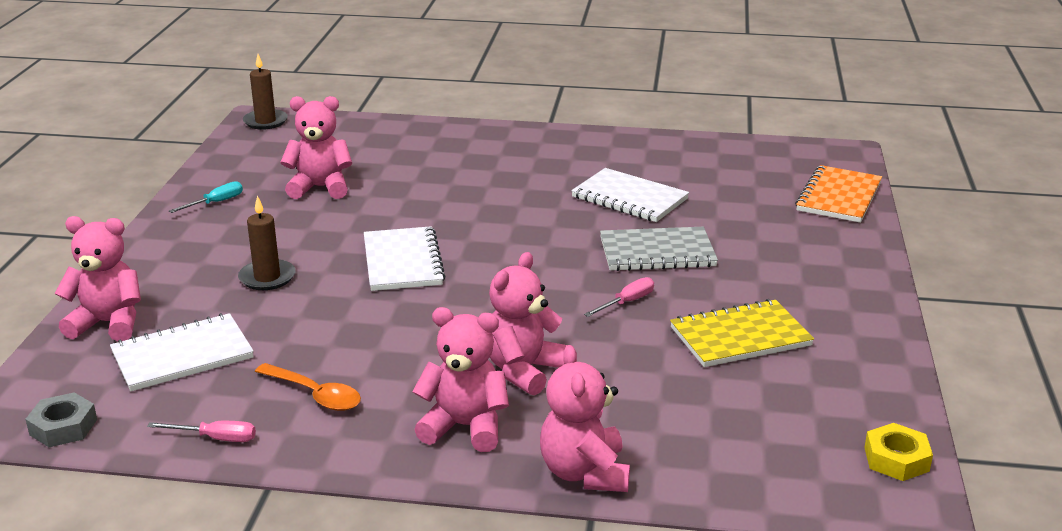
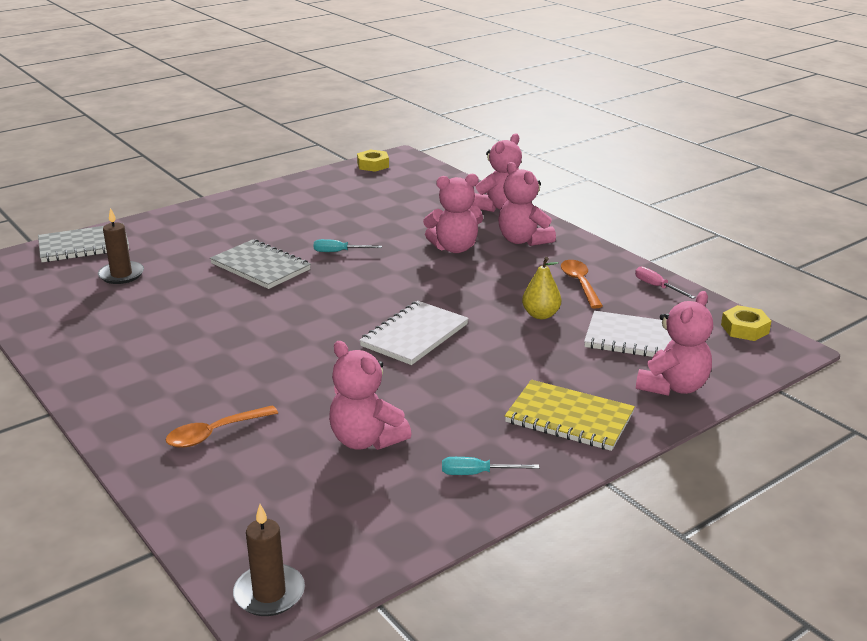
camera: 135 degrees left, 0 degrees up
(63, 427) = (744, 329): grey nut -> yellow nut
(108, 323) = (673, 386): pink teddy bear -> pink teddy bear turned 105 degrees counterclockwise
(267, 277) = (522, 369): brown candle -> brown candle (121, 275)
(313, 335) = (540, 315): none -> yellow pear
(425, 152) = (215, 433): none -> orange spoon
(627, 302) = (339, 252): pink screwdriver -> turquoise screwdriver
(629, 198) = (186, 306): white notebook -> none
(740, 336) = (325, 216): yellow notebook -> yellow notebook (569, 418)
(838, 197) = (84, 246): orange notebook -> grey notebook

